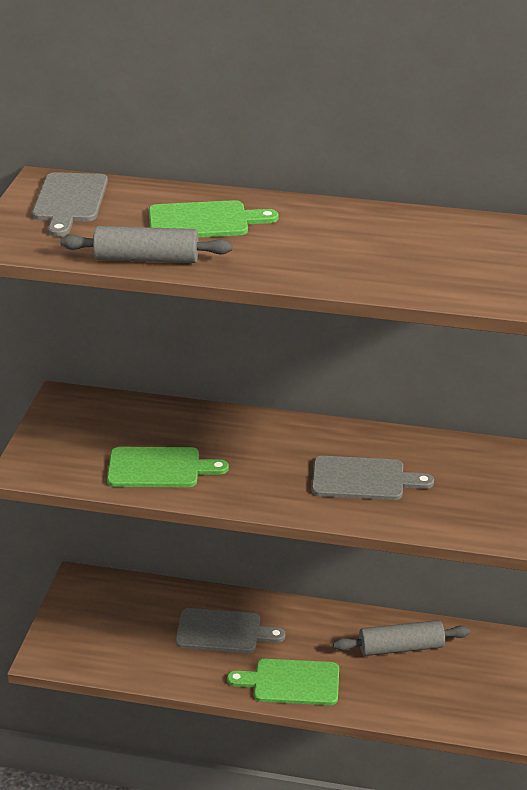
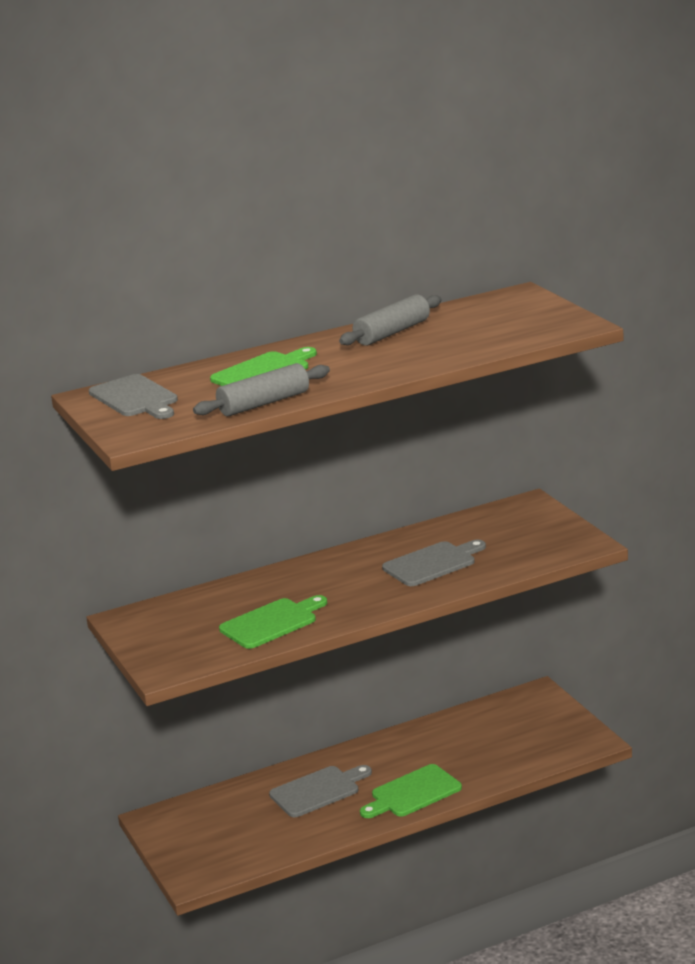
camera: 35 degrees left, 10 degrees down
(401, 647) = (464, 733): grey rolling pin -> grey rolling pin (392, 332)

